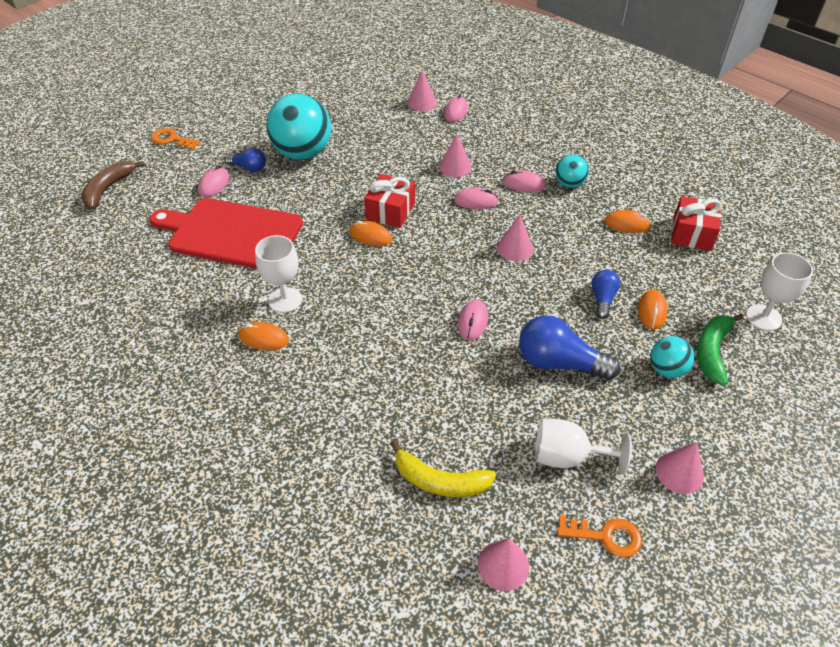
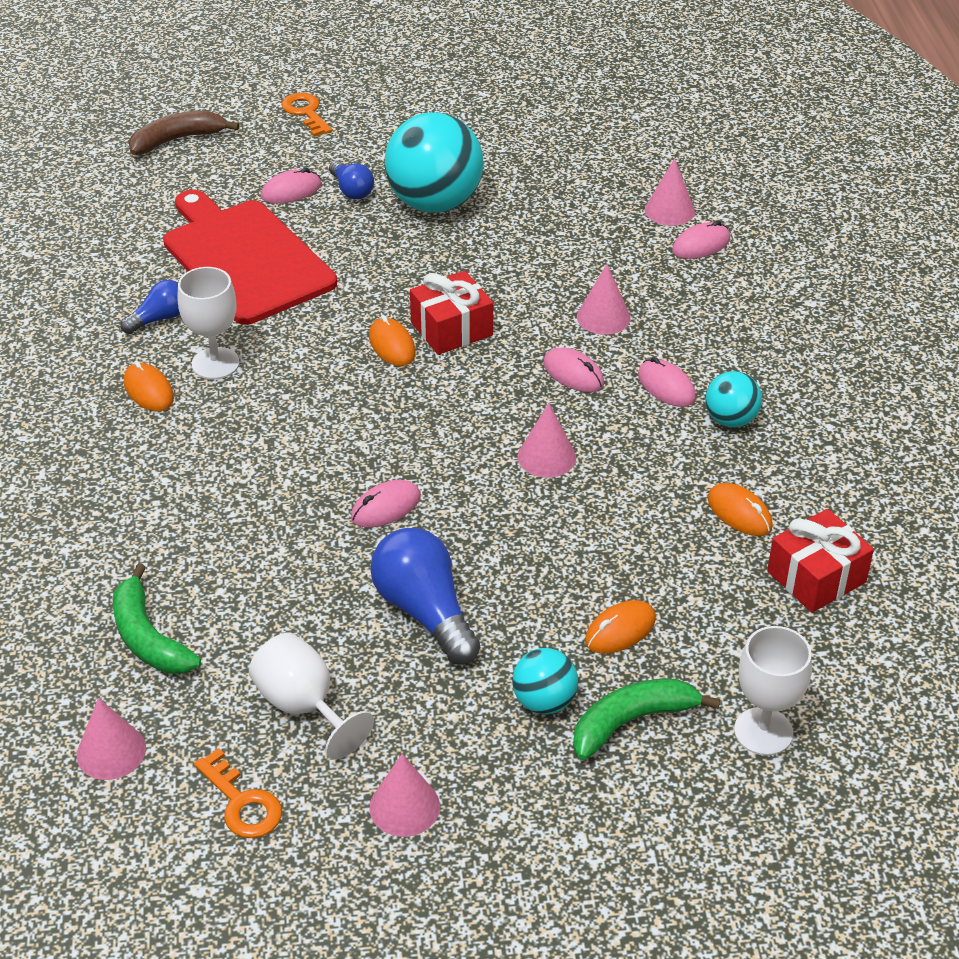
camera: 40 degrees right, 5 degrees down
(440, 481) = (148, 637): yellow banana -> green banana
(602, 299) = (576, 578): blue light bulb -> blue light bulb (159, 318)

